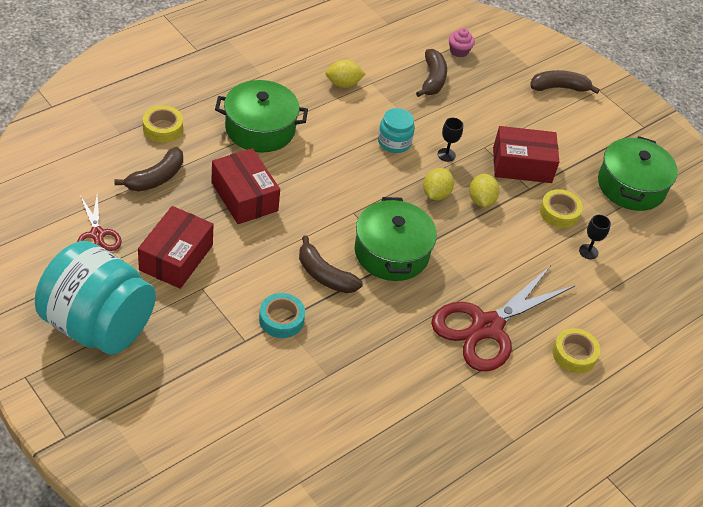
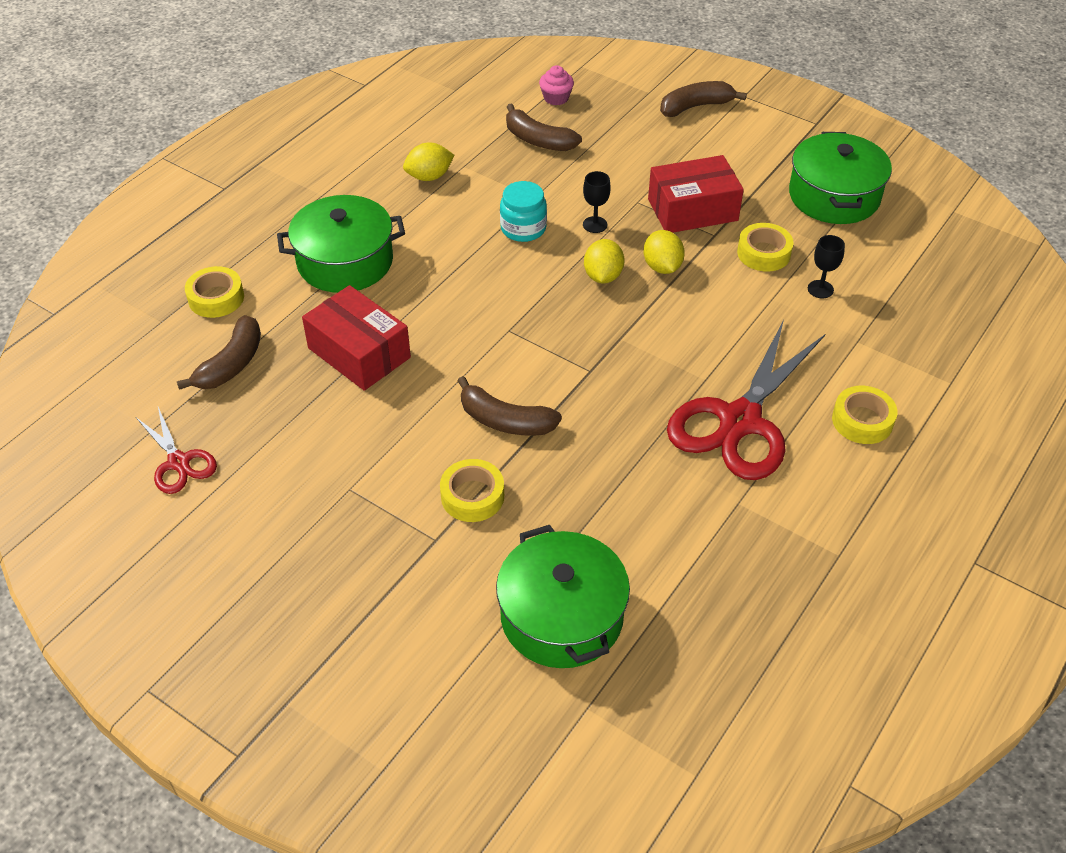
camera: 10 degrees left, 0 degrees up
(98, 325) = (226, 584): turquoise jar -> none
(176, 257) = (299, 459): red box -> none
(281, 319) = (472, 496): turquoise tape -> yellow tape
(391, 252) = (579, 365): green pot -> green pot (561, 616)
(432, 79) = (538, 140): brown banana -> brown banana turned 135 degrees clockwise

